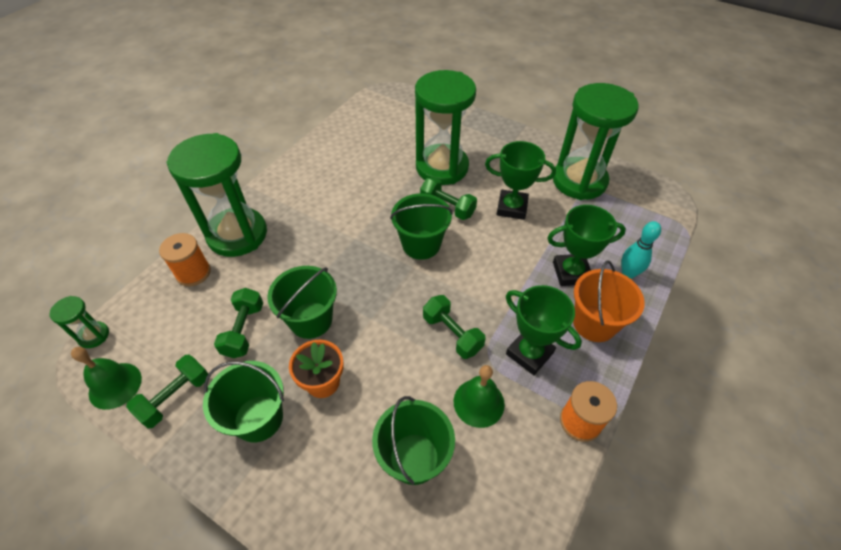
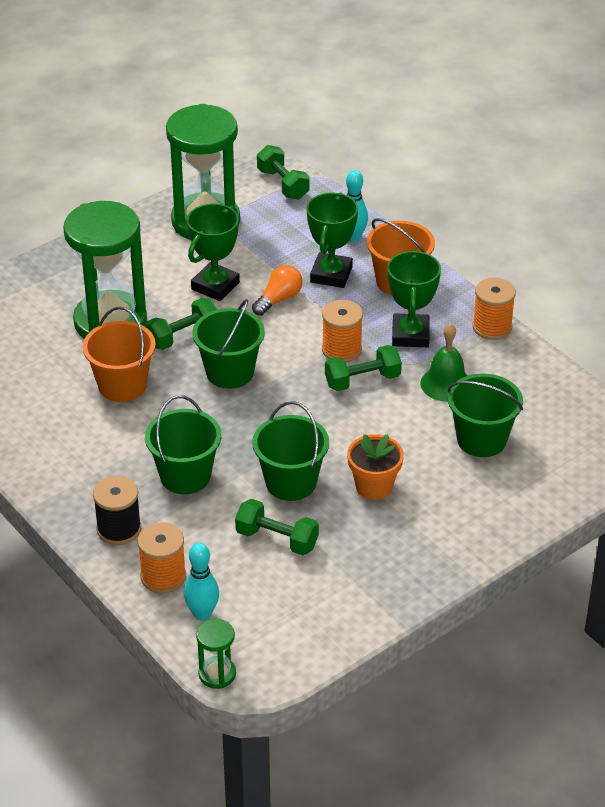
camera: 70 degrees left, 10 degrees down
(115, 385) = (300, 654): green bell -> none
(157, 307) = (202, 614): none -> turquoise bowling pin
(175, 397) = (339, 603): green dumbbell -> green dumbbell (283, 184)
(237, 234) = (119, 529): green hourglass -> black spool
(258, 418) = (394, 540): green bucket -> green bucket (185, 476)
(381, 192) = (122, 385): none -> orange bucket
(483, 307) = (341, 350): none -> orange spool
(520, 248) = (279, 299): none -> orange light bulb
(529, 353) = (410, 335): green trophy -> green trophy turned 60 degrees counterclockwise

